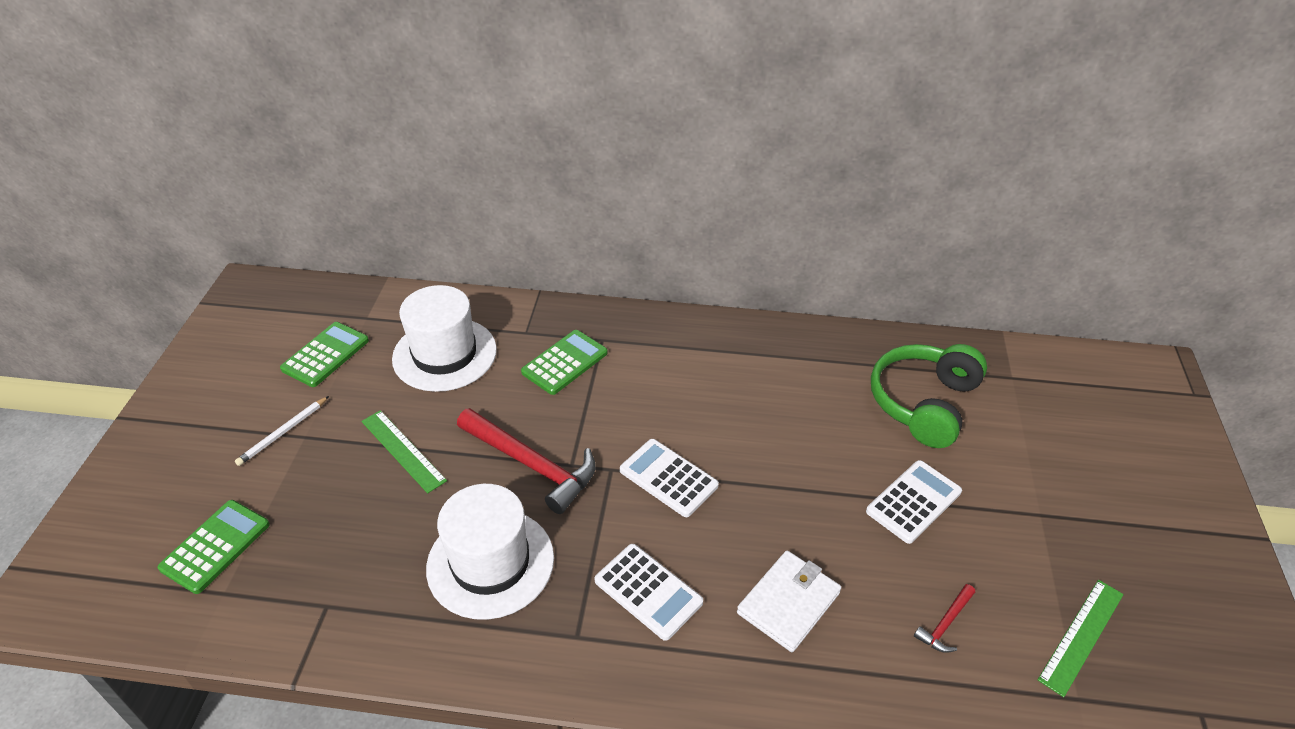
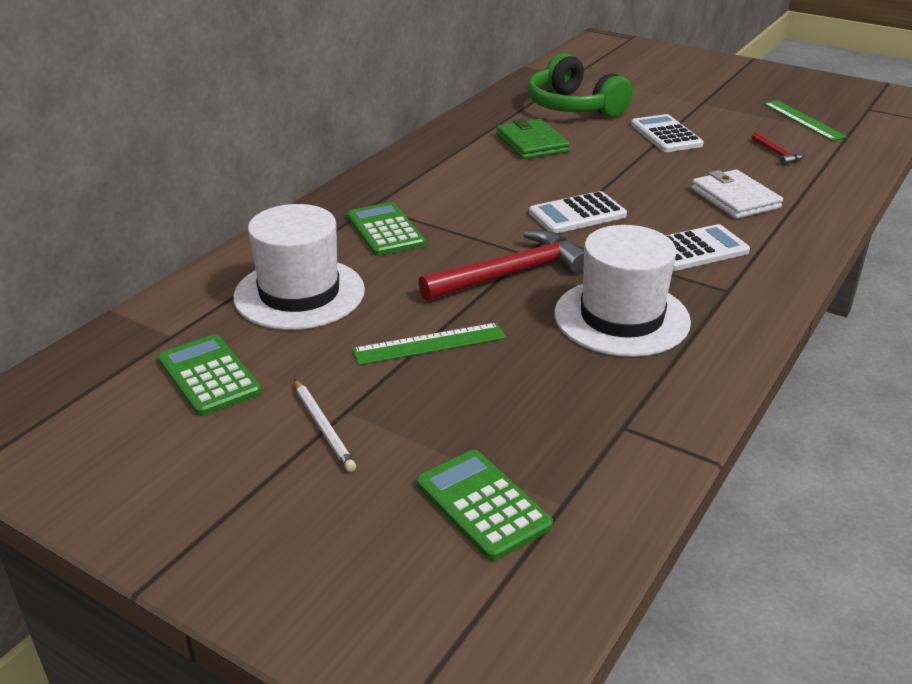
camera: 65 degrees left, 10 degrees down
(803, 398) = (531, 143): none -> green wallet

